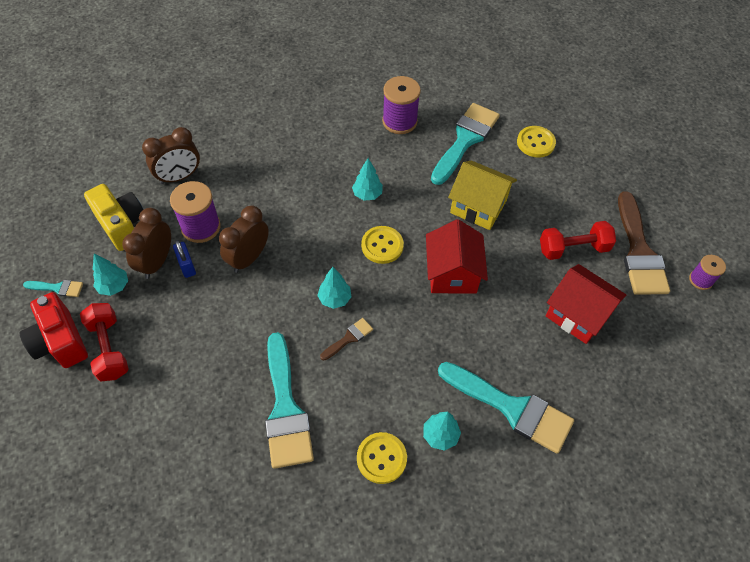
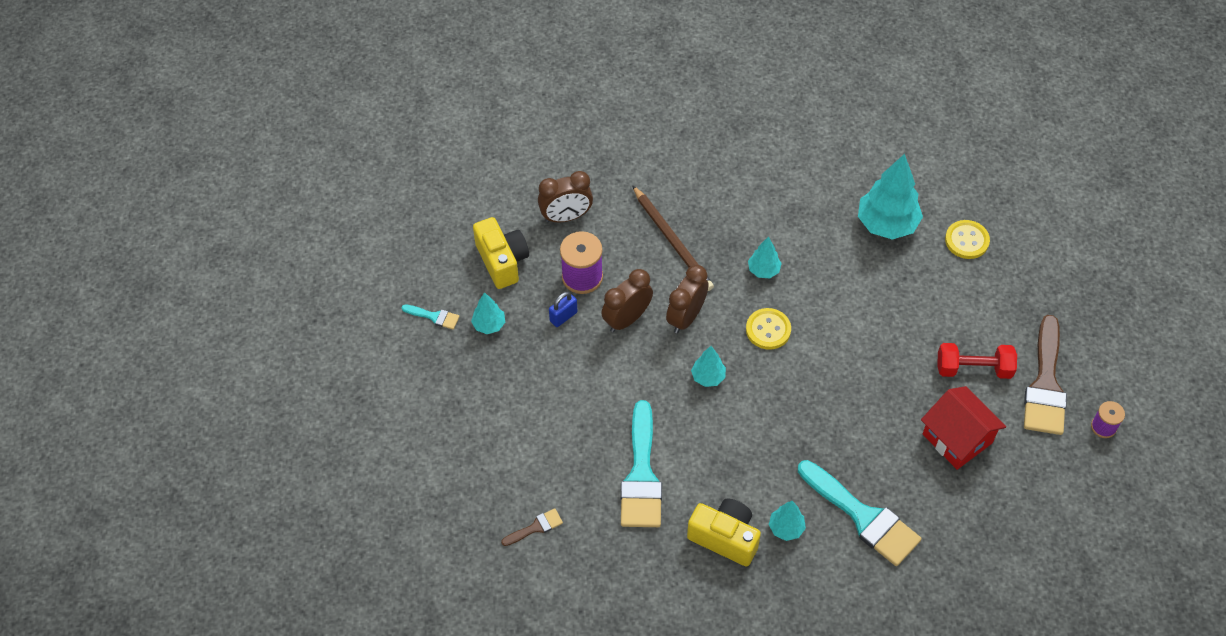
camera: 15 degrees right, 0 degrees up
(60, 342) = (434, 371): red camera -> none
(109, 348) = (479, 386): red dumbbell -> none
(157, 262) = (533, 307): brown clock -> brown clock (686, 317)
(187, 266) = (563, 316): blue padlock -> blue padlock turned 60 degrees clockwise
(280, 182) = (672, 241): none -> brown pencil
(349, 338) = (715, 419): brown brush -> brown brush (535, 527)
(381, 458) = (725, 537): yellow button -> yellow camera
(399, 121) = (817, 190): purple spool -> none
(452, 273) = (835, 372): red house -> none
(465, 140) = (886, 224): turquoise brush -> turquoise tree
(478, 206) = (882, 304): yellow house -> none

